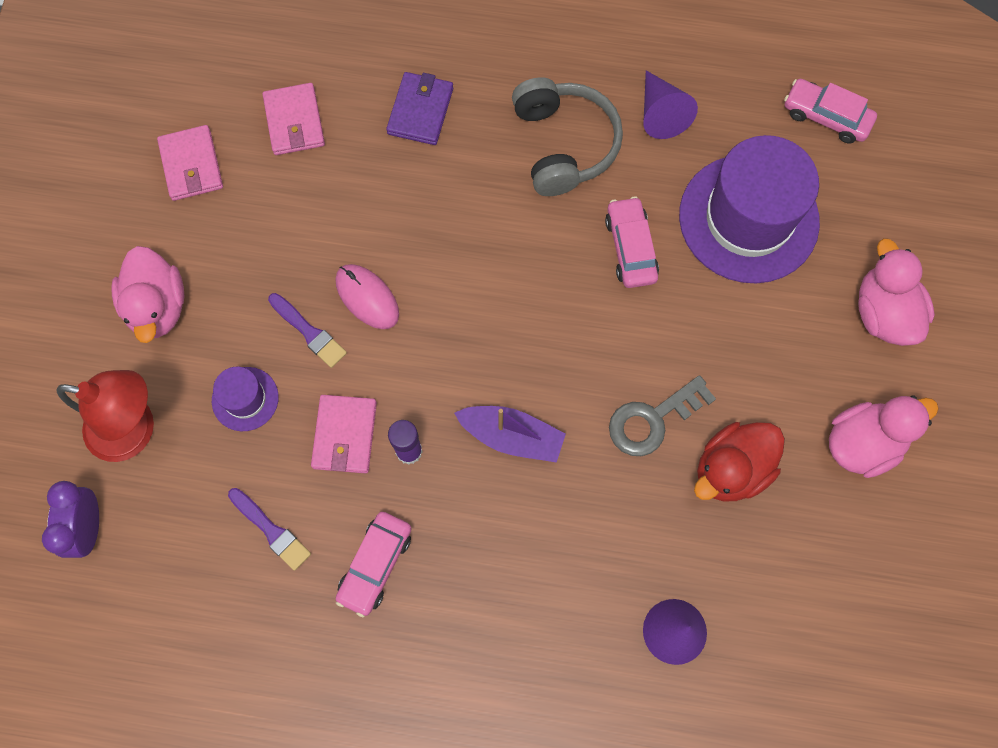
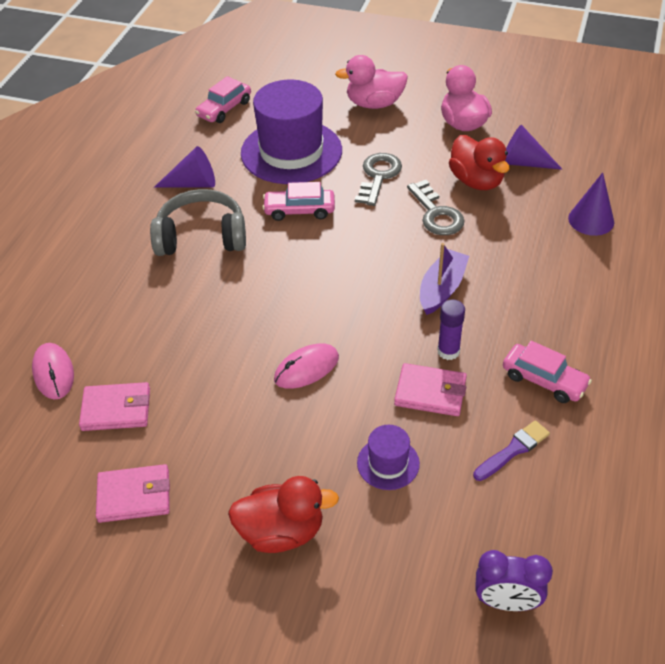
camera: 80 degrees left, 25 degrees down
(134, 430) = (408, 557): red lamp -> none
(157, 307) = (281, 532): pink duck -> red duck
(309, 332) = (331, 411): purple brush -> none
(337, 50) = (53, 373): none -> pink mouse
(420, 111) = (139, 320): purple wallet -> none
(717, 337) = (378, 176): none -> grey key
(786, 534) = (523, 162): none -> purple cone

